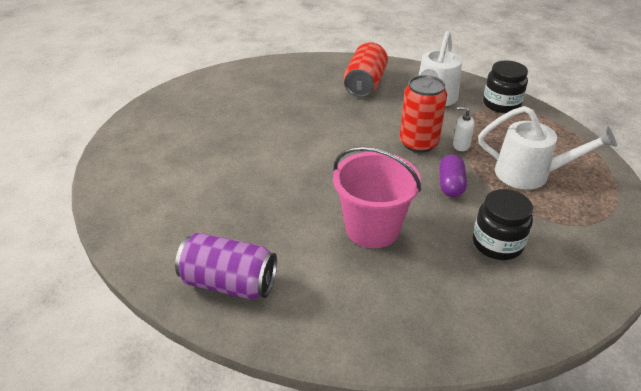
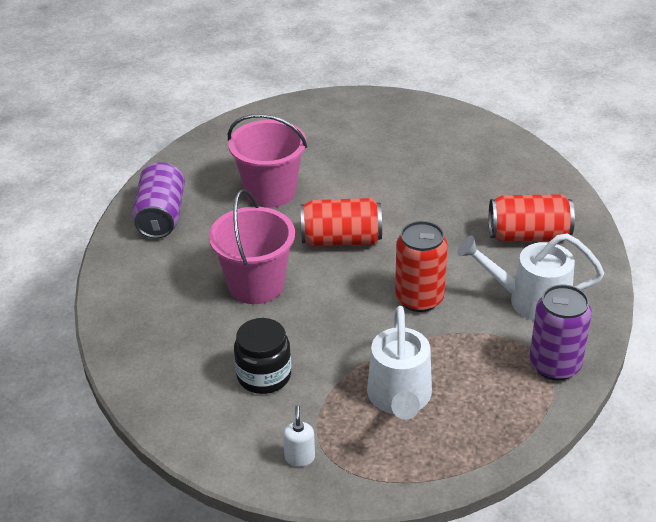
camera: 75 degrees right, 0 degrees up
(236, 196) = (270, 192): none -> pink bucket
(330, 167) = (341, 240): none -> red can
(450, 185) = (349, 332): purple capsule -> none
(460, 145) = (432, 334): white soap dispenser -> white soap dispenser (299, 457)
(501, 104) = (555, 365): black jar -> purple can

